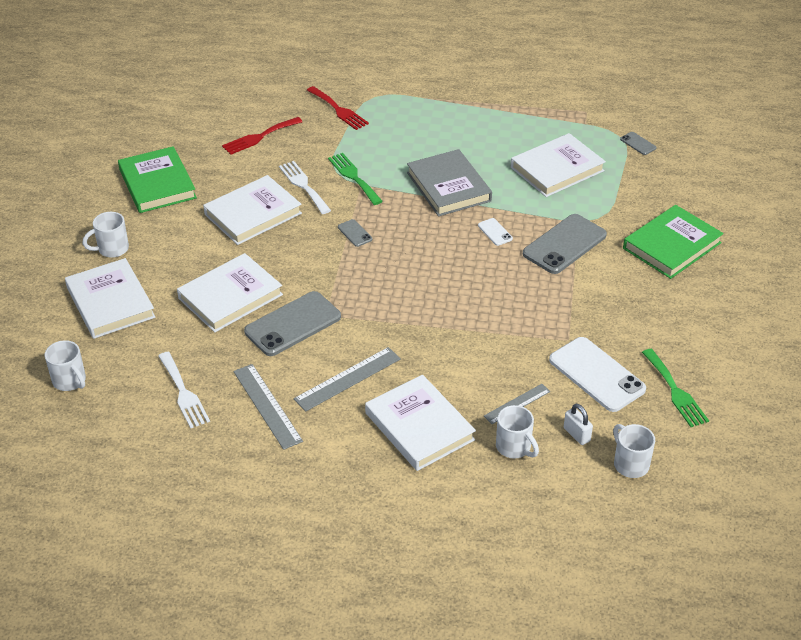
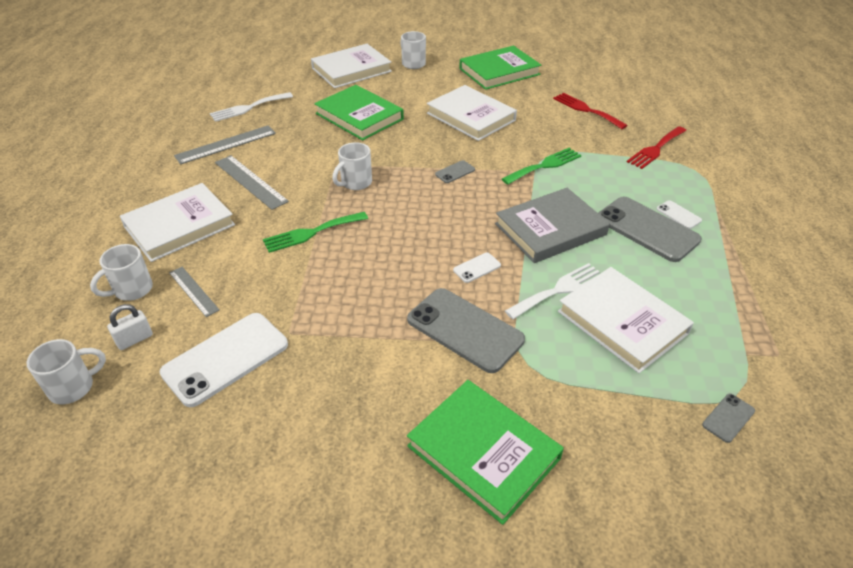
camera: 85 degrees right, 0 degrees up
(70, 381) = (269, 66): white mug -> white mug (355, 183)
(230, 296) = (359, 116): white book -> green book
(293, 324) = (324, 148): grey phone -> grey phone (647, 229)
(303, 185) = (520, 138): white fork -> white fork (558, 290)
(436, 118) = (678, 215): none -> white phone
(675, 391) = (181, 440): green fork -> green fork (311, 233)

